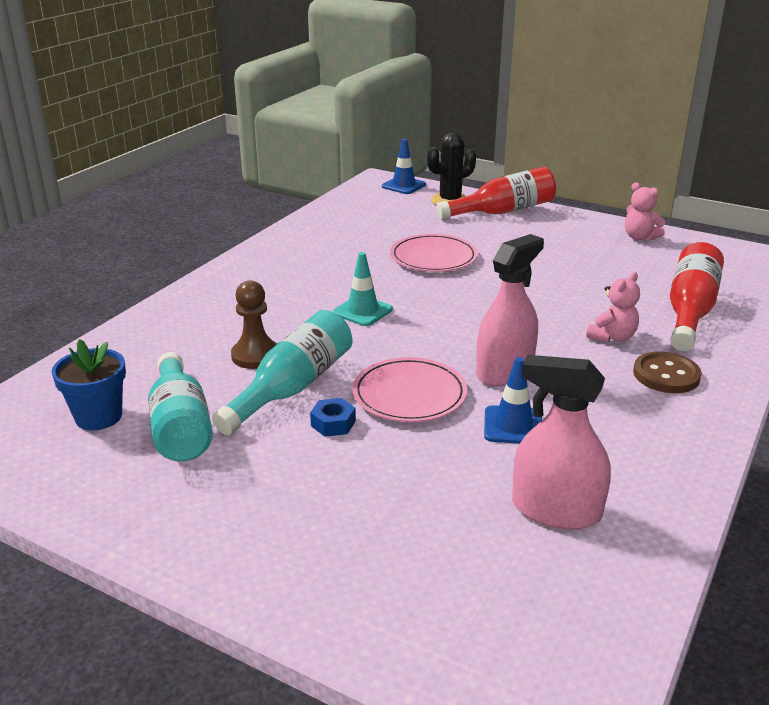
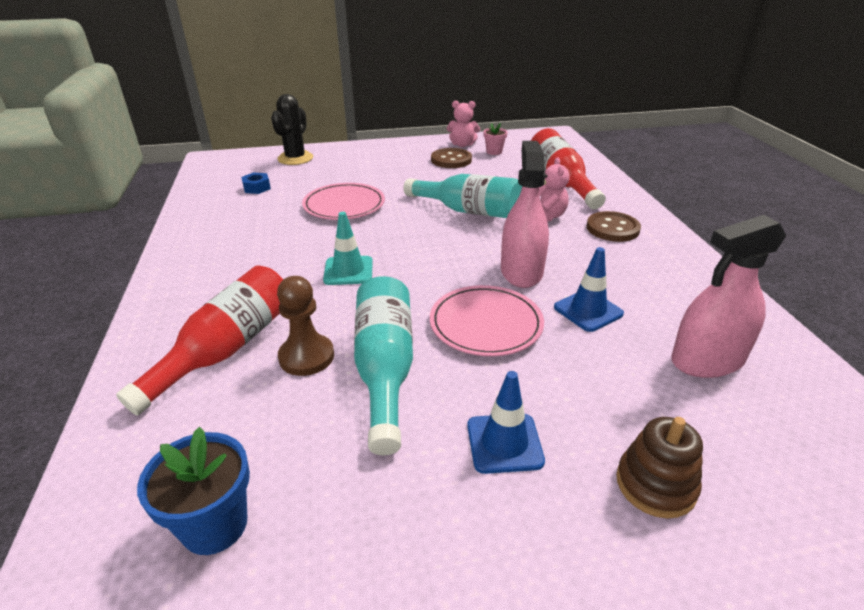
camera: 40 degrees left, 5 degrees up
(180, 426) = (328, 475): turquoise bottle -> turquoise bottle (467, 211)
(333, 423) = (466, 384): blue nut -> blue nut (257, 188)
(366, 547) = (655, 484): none -> brown stacking toy
(403, 186) = (240, 158): blue traffic cone -> blue traffic cone (504, 443)
(502, 212) = (348, 155): red bottle -> red bottle (226, 350)
(601, 249) = (451, 160): none -> brown button
(664, 255) = (494, 152): none -> pink flower pot

